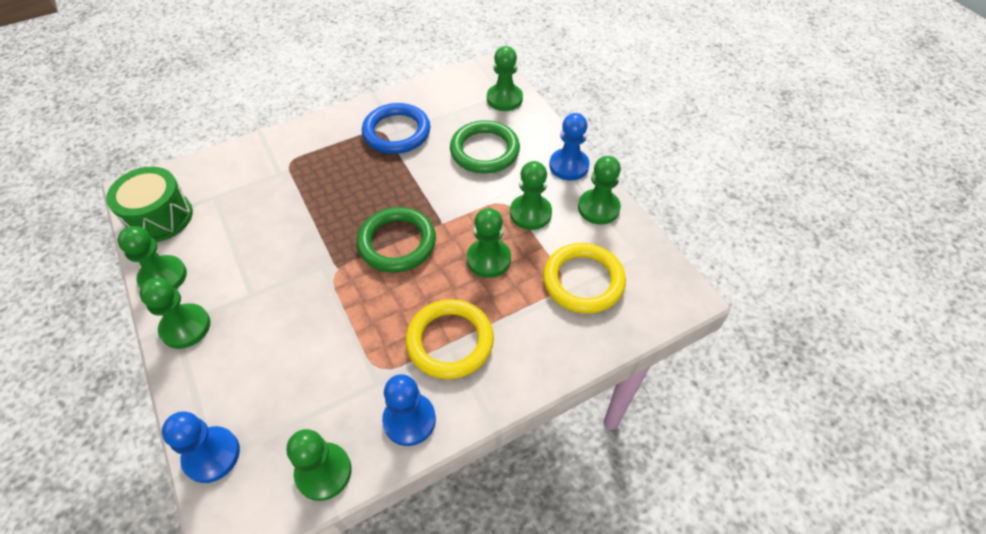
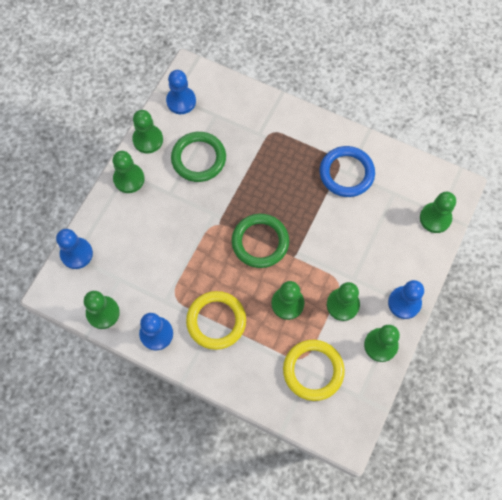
camera: 55 degrees right, 15 degrees up
(160, 217) = (181, 101): green drum -> blue pawn
(484, 150) = (374, 239): green ring -> green ring (198, 158)

